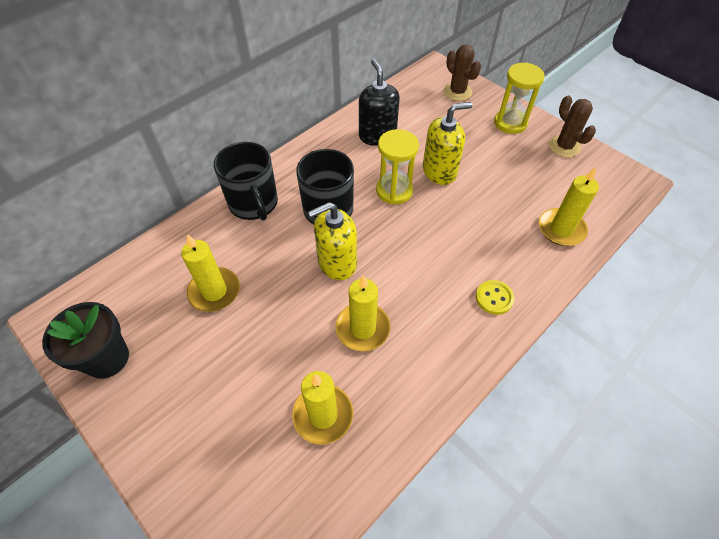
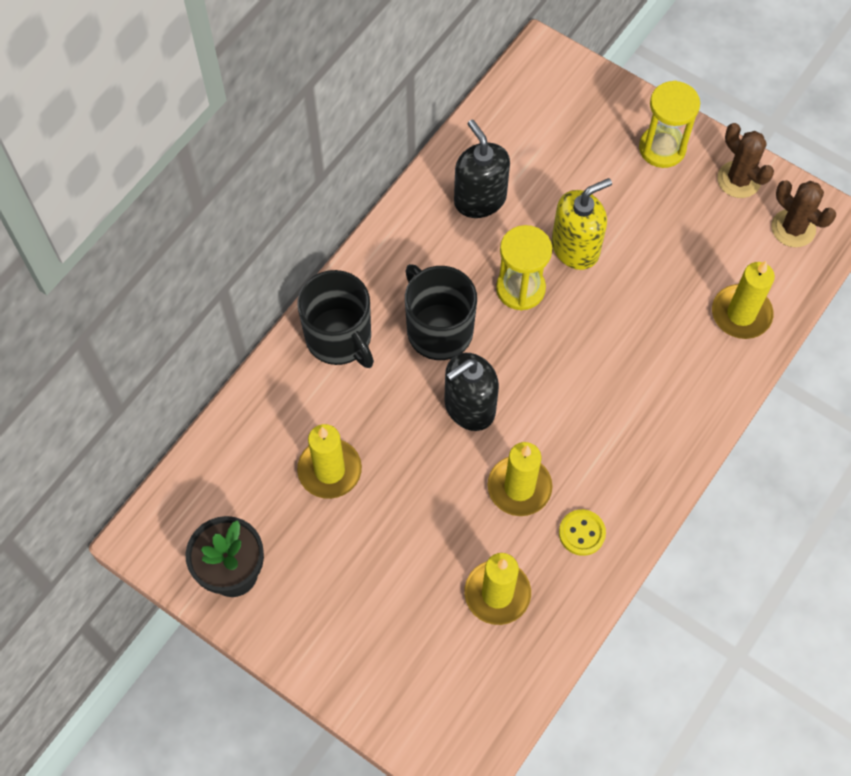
camera: 10 degrees left, 10 degrees up
(337, 263) = (469, 407): yellow soap dispenser -> black soap dispenser
(457, 92) = (580, 101): brown cactus -> brown cactus (793, 228)
(494, 298) = (667, 423): yellow button -> yellow button (582, 533)

